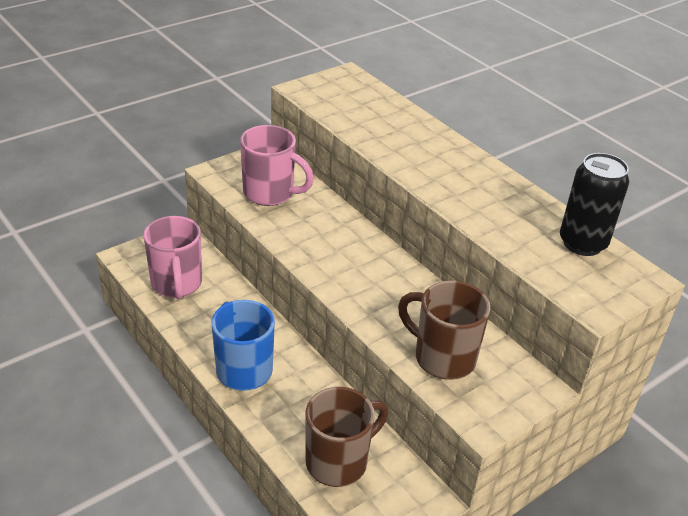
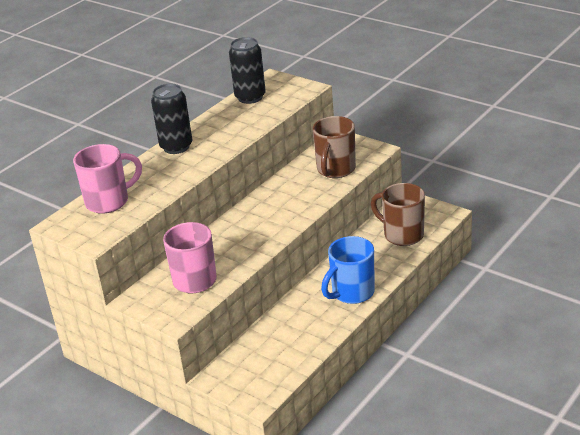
camera: 100 degrees left, 5 degrees down
(177, 284) = (280, 356): pink mug -> pink mug (109, 201)
(467, 161) = (176, 147): none -> black can

